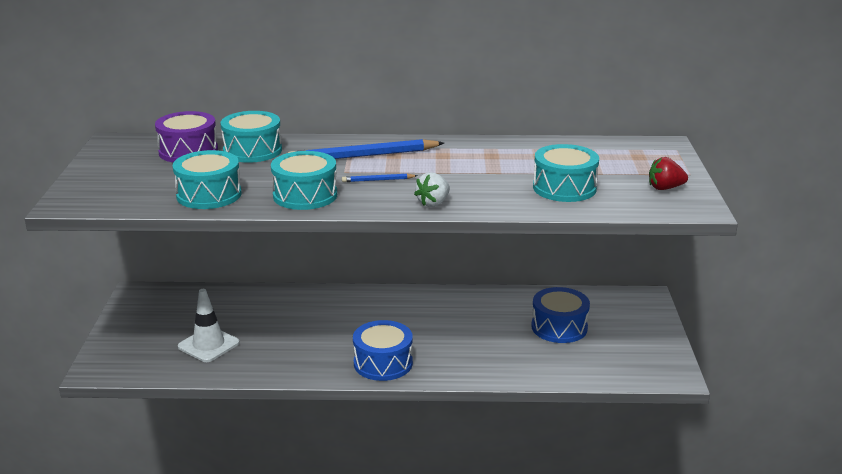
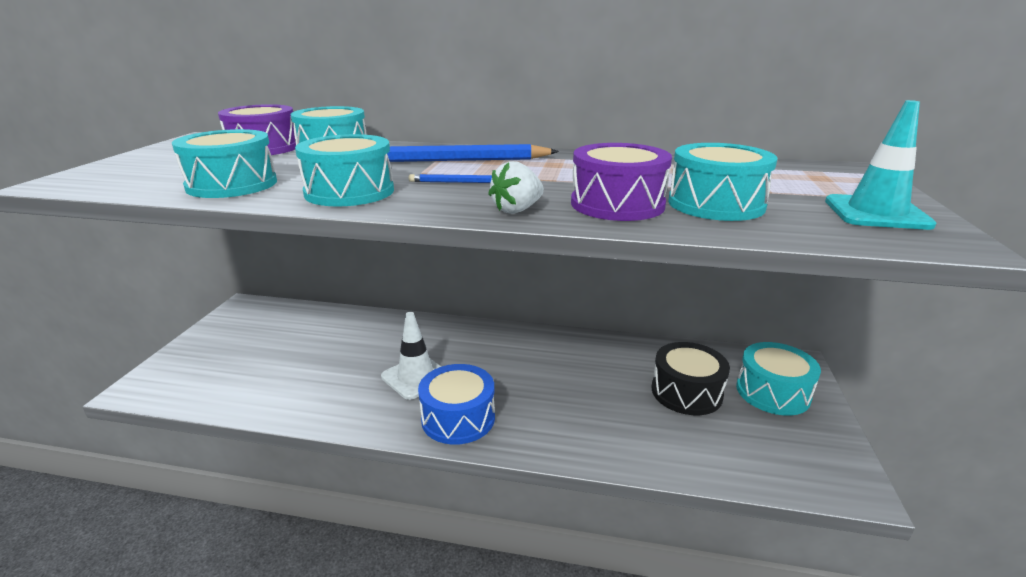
camera: 10 degrees right, 0 degrees up
(208, 345) = (274, 371): white traffic cone -> white traffic cone (416, 377)
(499, 193) = (617, 204): none -> purple drum
(559, 327) = (686, 392): blue drum -> black drum
(625, 321) = (772, 392): none -> turquoise drum
(665, 188) = (876, 213): red strawberry -> turquoise traffic cone

